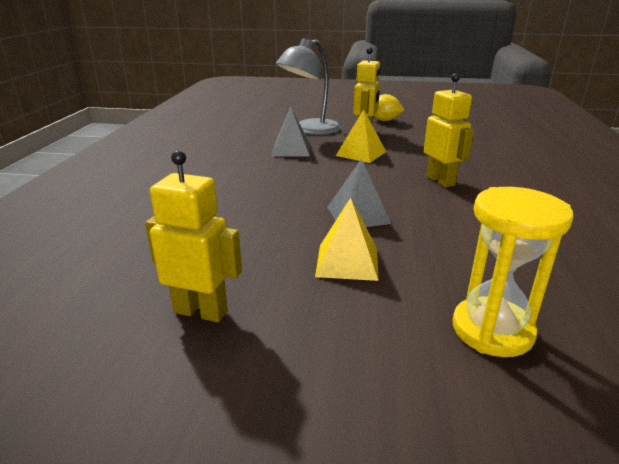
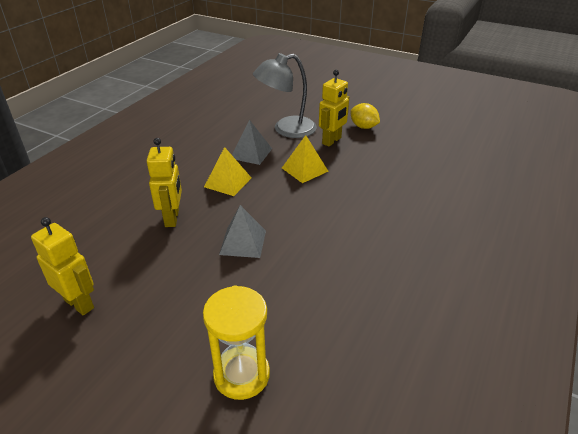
camera: 20 degrees right, 10 degrees up
(347, 261) = (198, 287): yellow pyramid -> yellow pyramid (227, 182)
(440, 181) = (342, 219): yellow robot -> yellow robot (172, 218)

